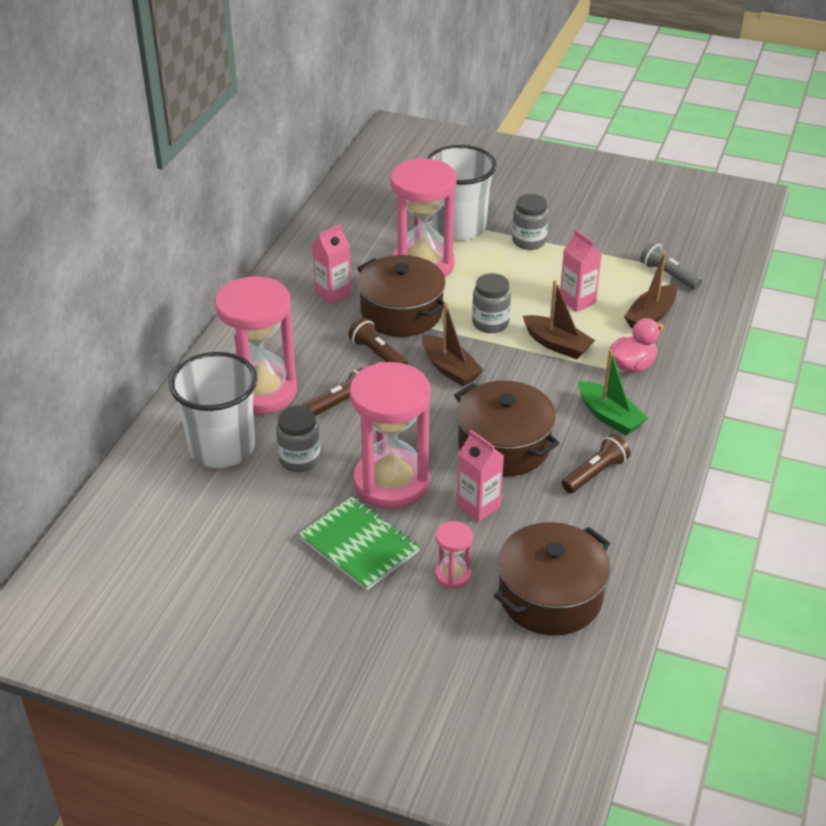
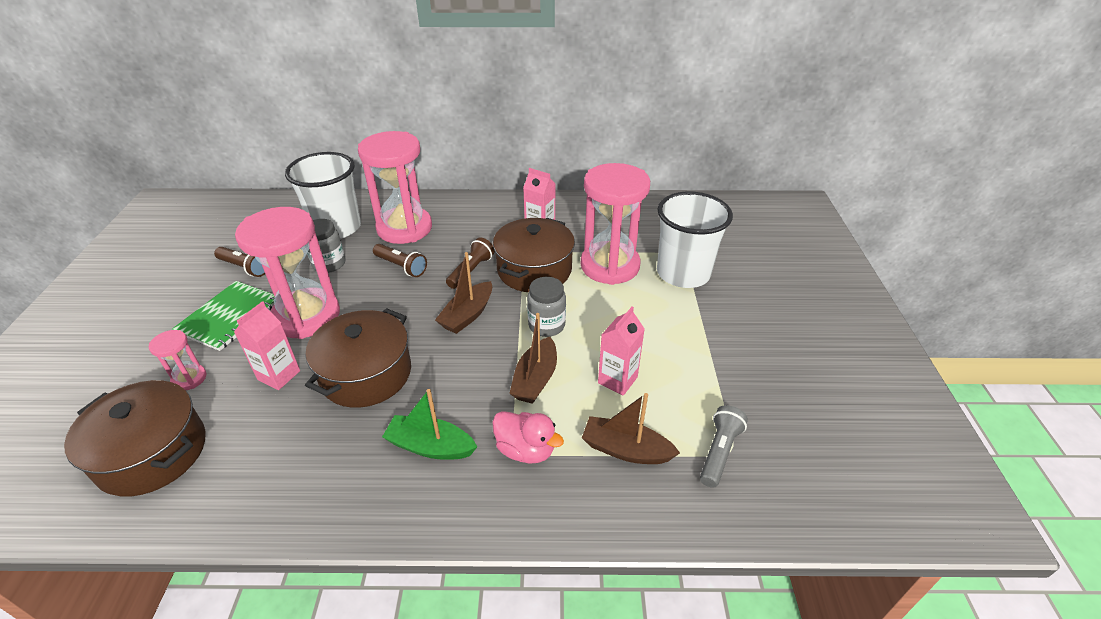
camera: 70 degrees right, 0 degrees up
(529, 241) = (697, 323): grey jar -> none
(595, 473) = (334, 452): brown flashlight -> brown flashlight (245, 268)
(609, 416) = (430, 446): green boat -> green boat turned 75 degrees clockwise

